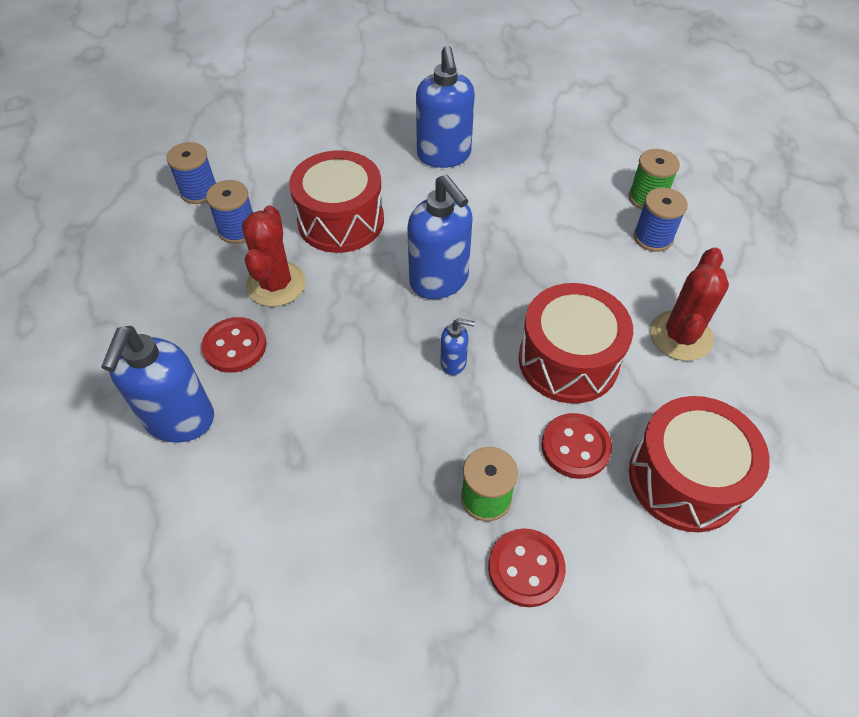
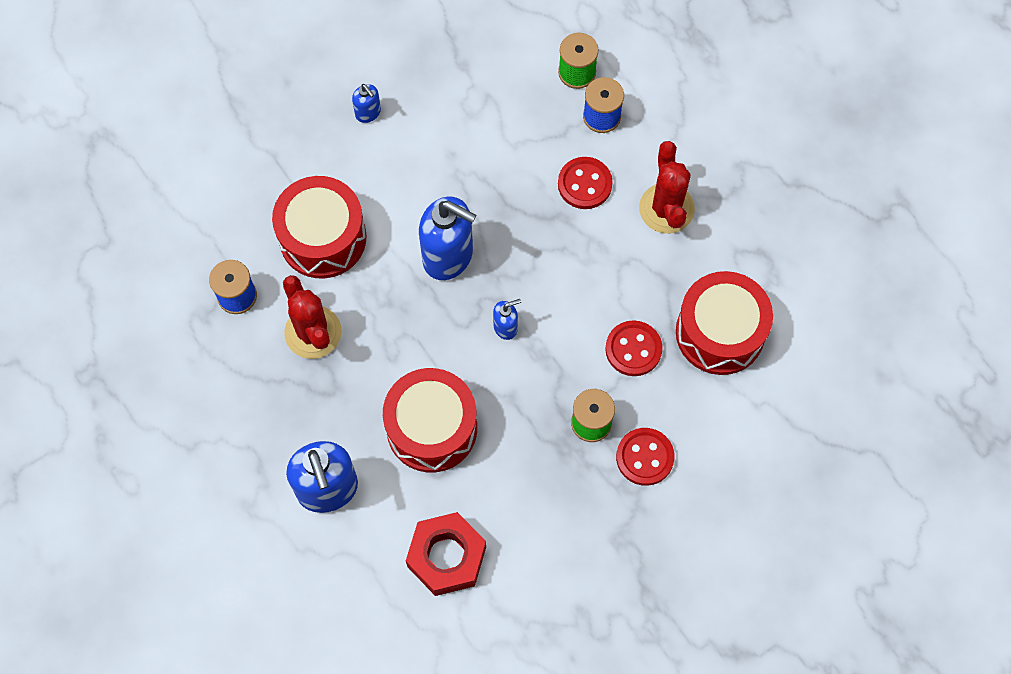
camera: 30 degrees left, 15 degrees up
(199, 191) = (167, 273): blue spool -> none
(235, 346) = (322, 407): red button -> red button (584, 184)
(238, 554) = (446, 557): none -> red nut
(444, 155) = (368, 113): blue soap dispenser -> blue soap dispenser, size x0.48
(568, 360) = (592, 277): red drum -> red drum (431, 428)

